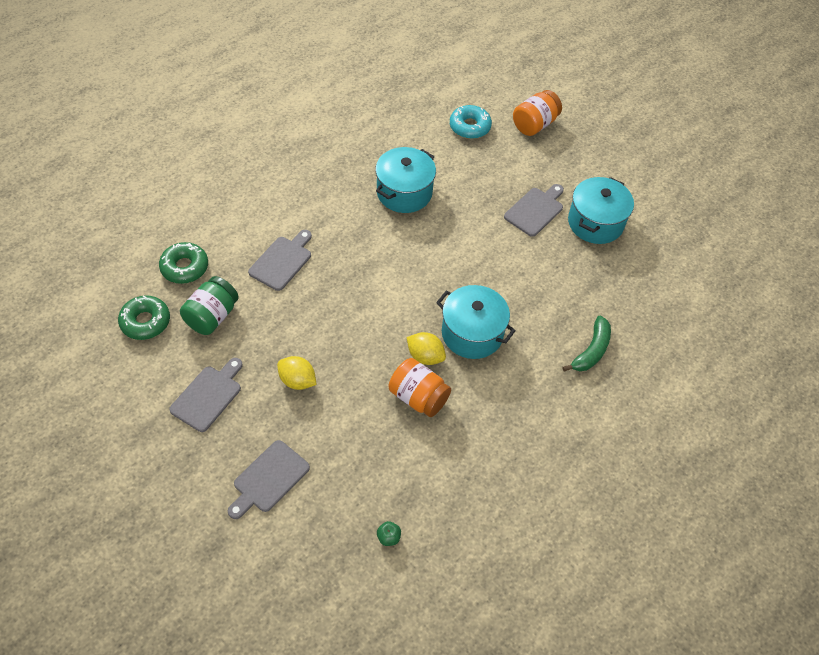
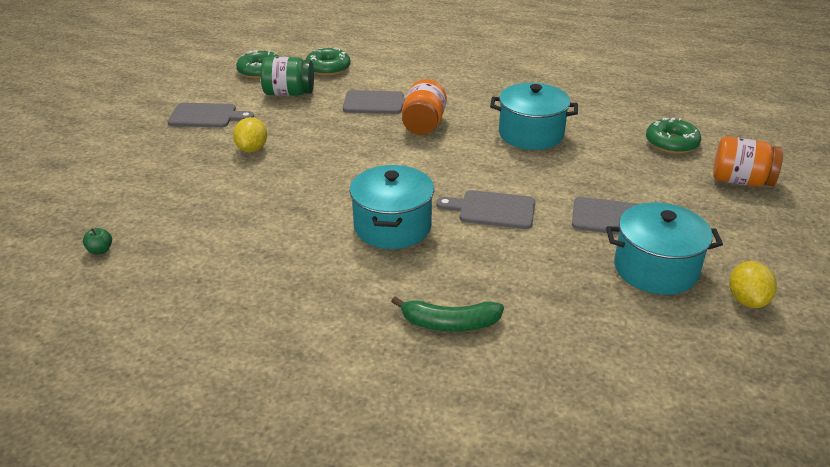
camera: 65 degrees right, 20 degrees down
(269, 479) = (136, 168): grey cutting board -> grey cutting board (492, 210)
(418, 397) = (281, 218): orange jar -> orange jar (423, 125)
(425, 356) = (336, 207): yellow lemon -> yellow lemon (747, 300)
(469, 127) = (671, 143): turquoise donut -> green donut

